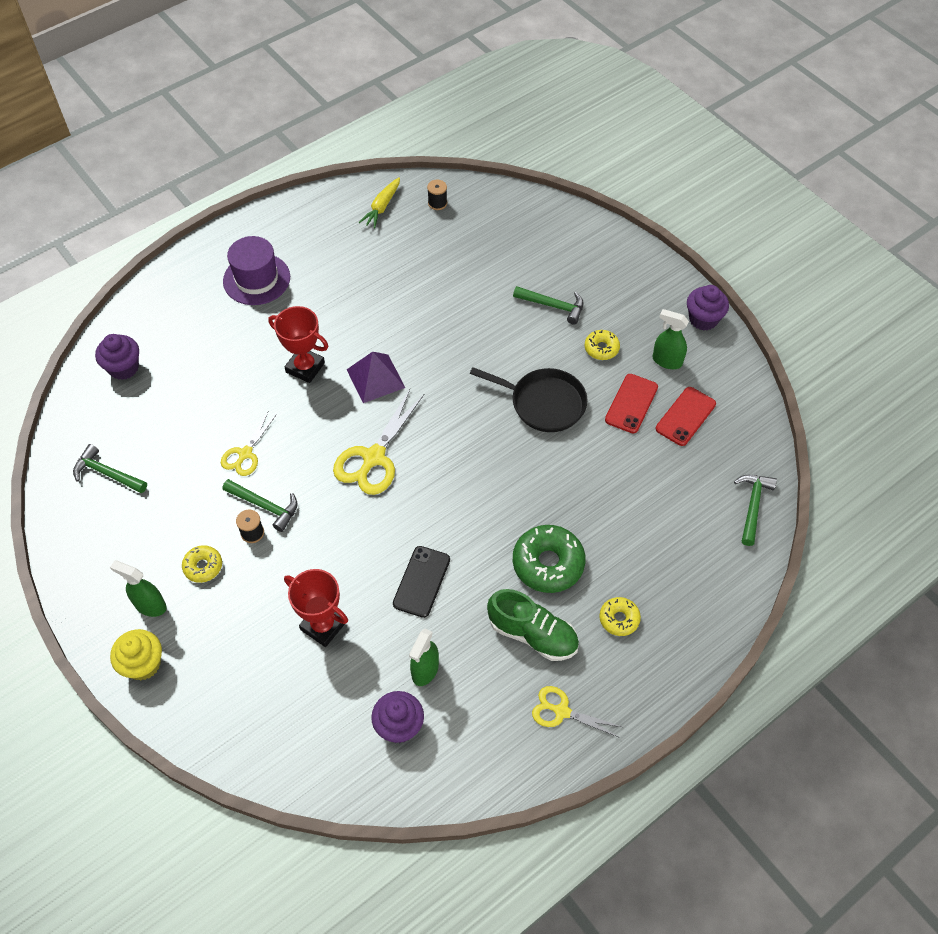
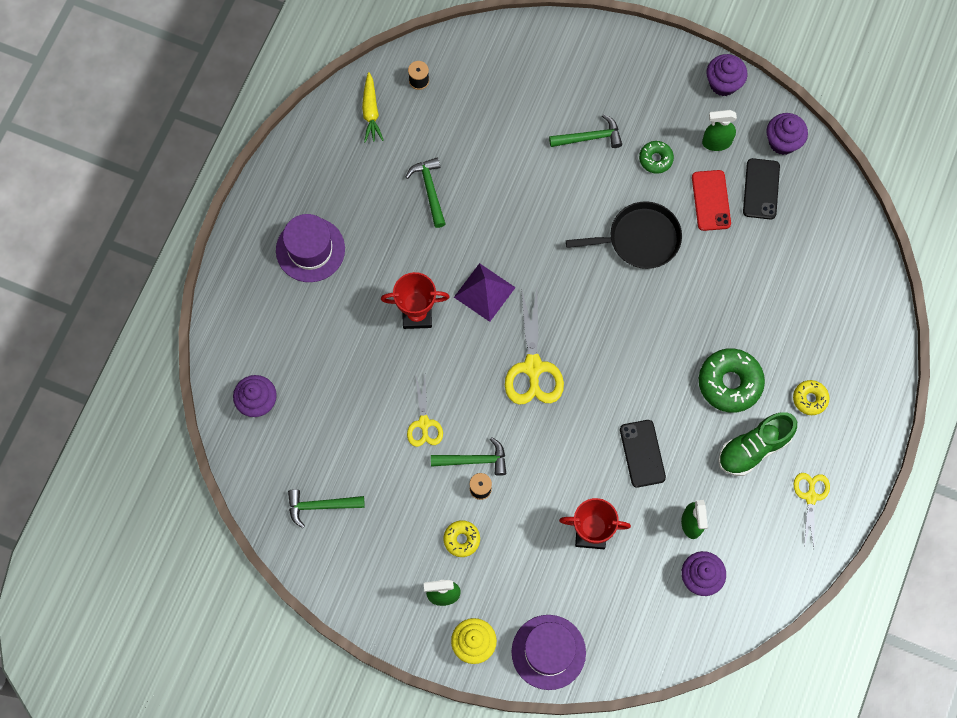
camera: 30 degrees left, 15 degrees up
(204, 712) = (548, 652): none -> purple hat
(533, 634) = (753, 448): green shoe -> green shoe turned 150 degrees clockwise
(561, 711) = (811, 497): yellow scissors -> yellow scissors turned 105 degrees clockwise
(601, 348) = (655, 159): yellow donut -> green donut
(685, 416) = (761, 189): red phone -> black phone
(731, 388) = (782, 142): none -> purple cupcake
(752, 506) = (857, 244): green hammer -> green hammer (429, 190)

